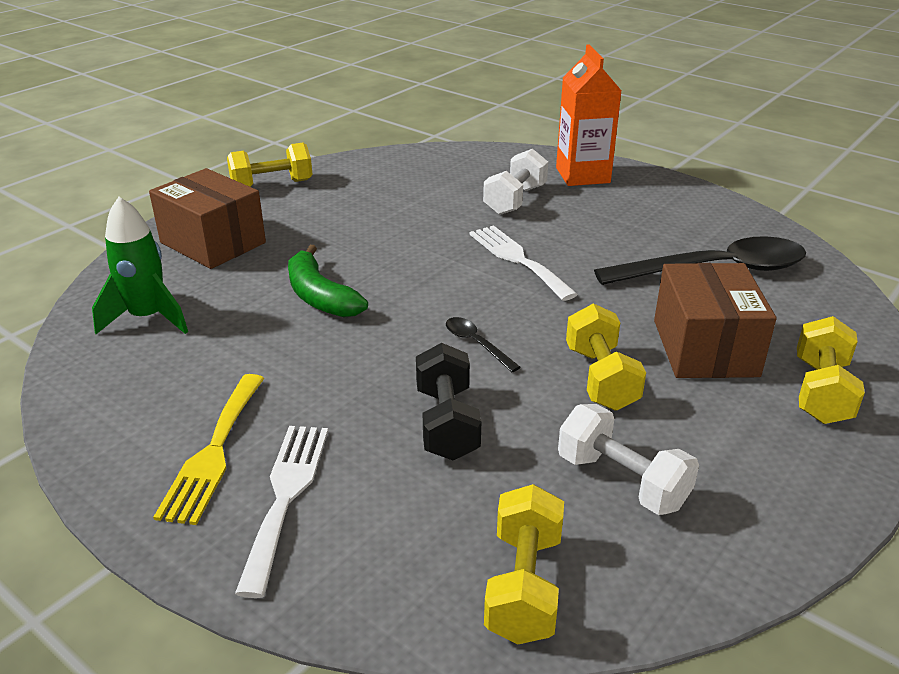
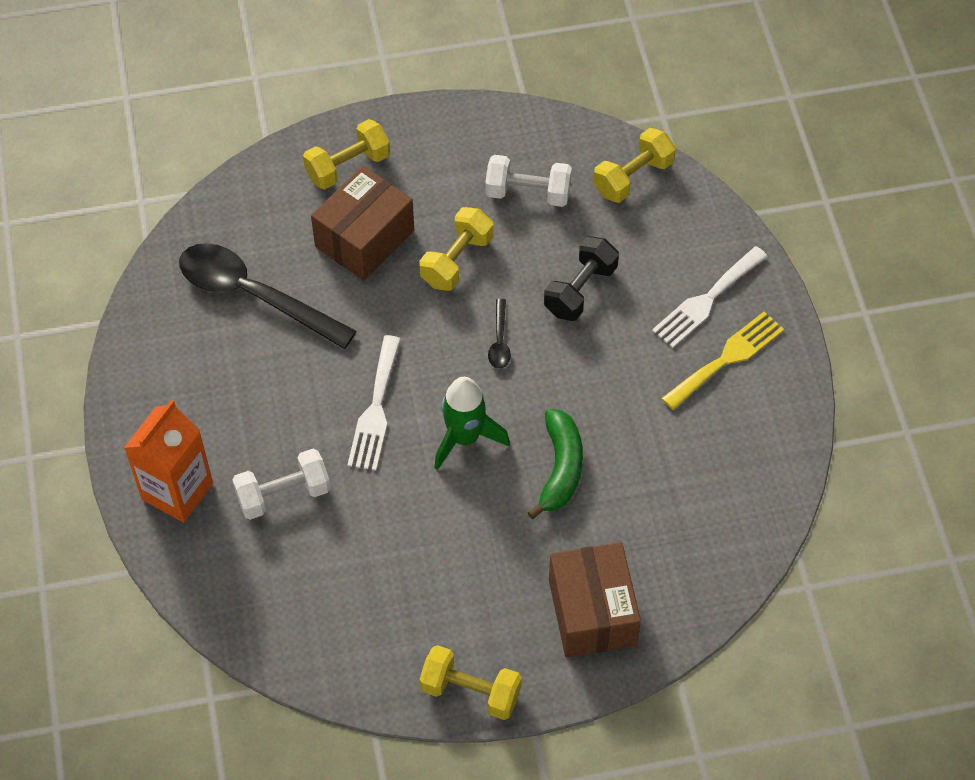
camera: 140 degrees left, 25 degrees up
(148, 318) = (701, 529): green rocket -> green rocket (464, 438)
(622, 481) = (528, 193): white dumbbell -> white dumbbell turned 75 degrees counterclockwise

